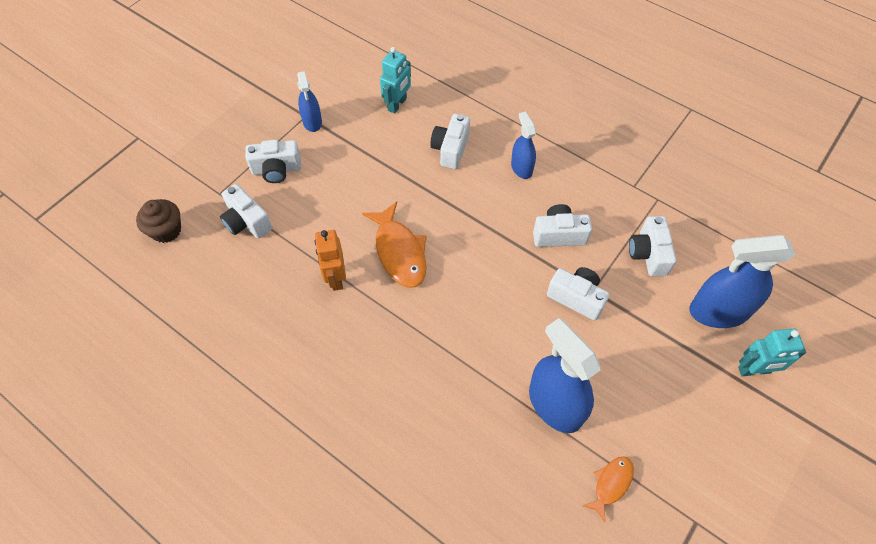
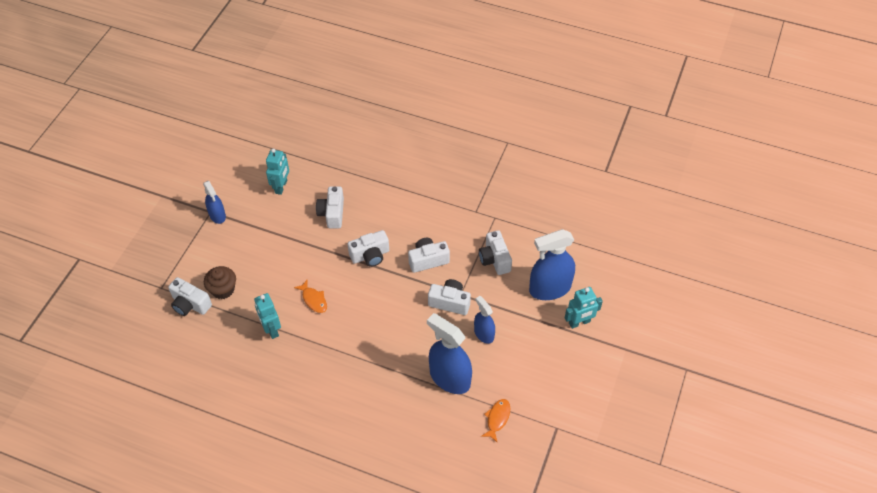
camera: 15 degrees left, 5 degrees down
(166, 230) = (129, 325): brown cupcake -> brown cupcake (223, 289)
(276, 170) = (200, 259): white camera -> white camera (370, 255)
(335, 278) = (271, 329): orange robot -> turquoise robot
(399, 252) = (313, 300): orange fish -> orange fish, size x0.56
(521, 168) = (389, 216): blue spray bottle -> blue spray bottle (484, 334)

